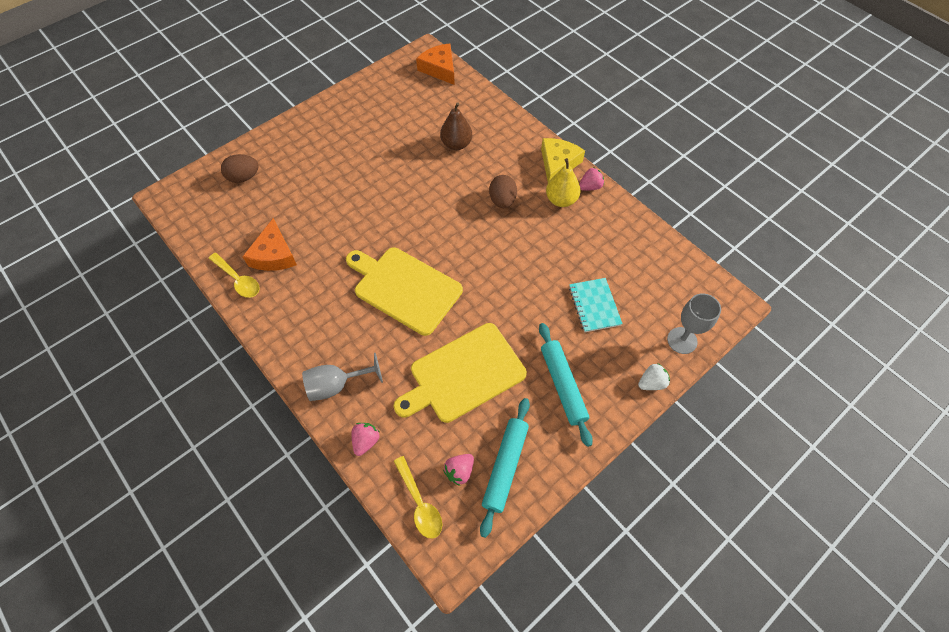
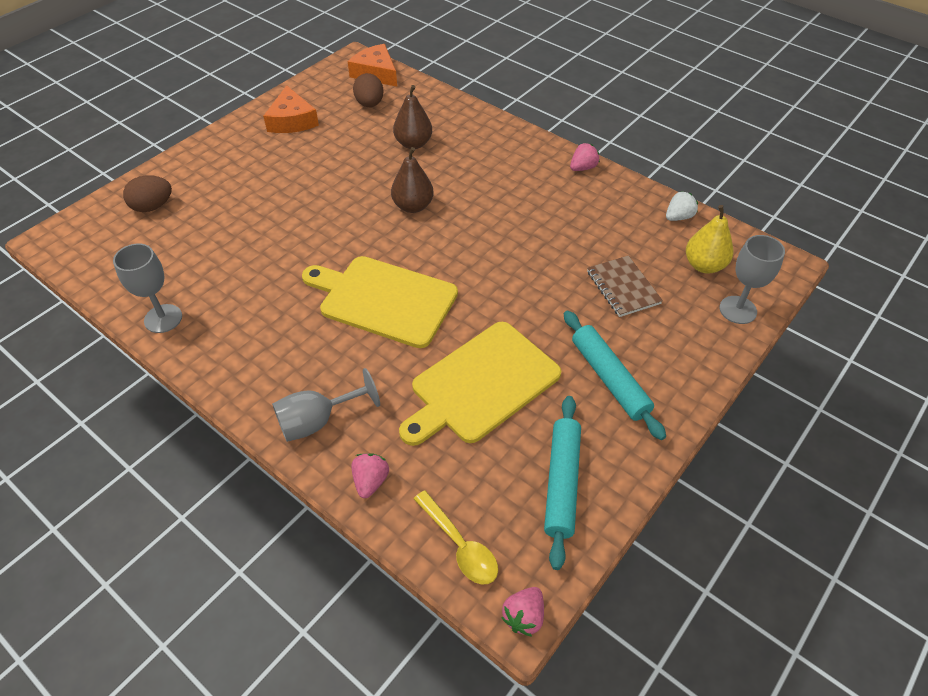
camera: 10 degrees left, 10 degrees down
(238, 280) = (163, 318): yellow spoon -> grey goblet
(274, 254) = (206, 284): orange cheese -> orange cheese (292, 120)
(444, 205) = (413, 206): none -> brown pear
(459, 471) = (503, 498): pink strawberry -> pink strawberry (524, 616)
(502, 200) = (483, 193): brown egg -> brown egg (370, 104)
(558, 164) = (539, 149): yellow cheese -> none
(561, 200) = (552, 185): yellow pear -> yellow pear (704, 265)
(594, 306) = (623, 288): turquoise notebook -> brown notebook
(651, 383) = (716, 360): white strawberry -> white strawberry (678, 217)

